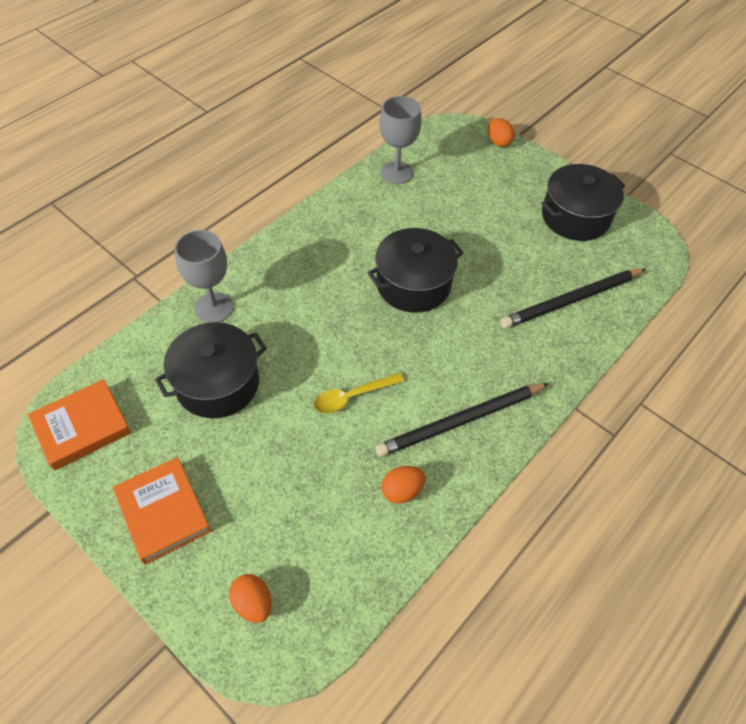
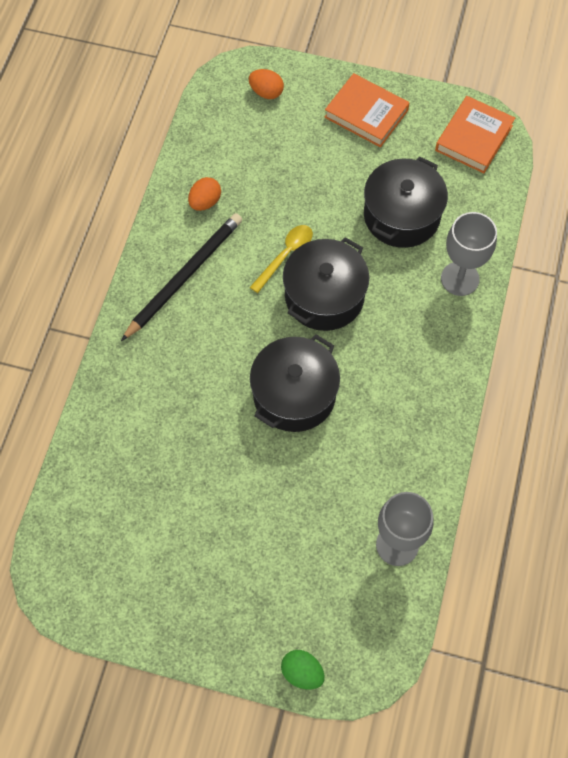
camera: 155 degrees right, 10 degrees up
(498, 142) = (302, 672): orange egg -> green egg
(571, 300) = (128, 453): black pencil -> none
(575, 217) = (159, 581): black pot -> black pot (324, 296)

